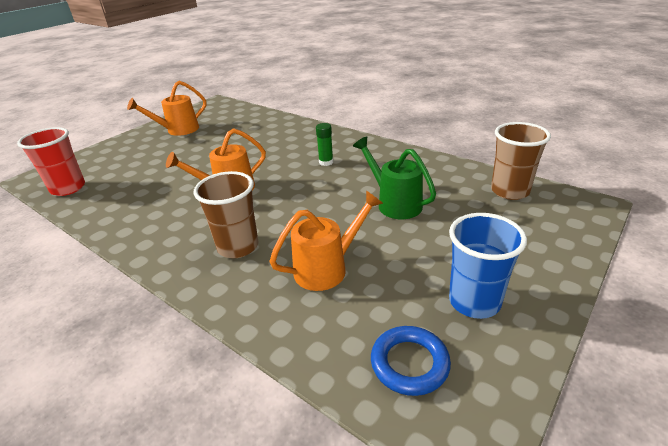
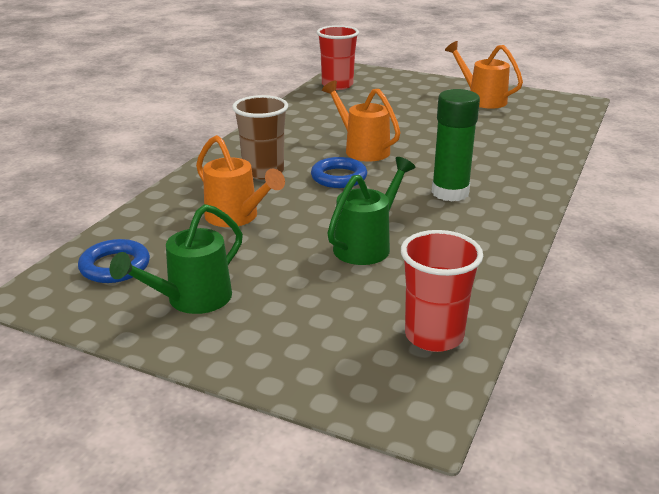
camera: 75 degrees right, 5 degrees down
(275, 205) = (339, 177): none -> blue ring
(326, 162) = (450, 192): green glue stick -> green glue stick, size x1.90
(474, 302) = (191, 300): blue cup -> green watering can
(509, 191) = (434, 336): brown cup -> red cup

